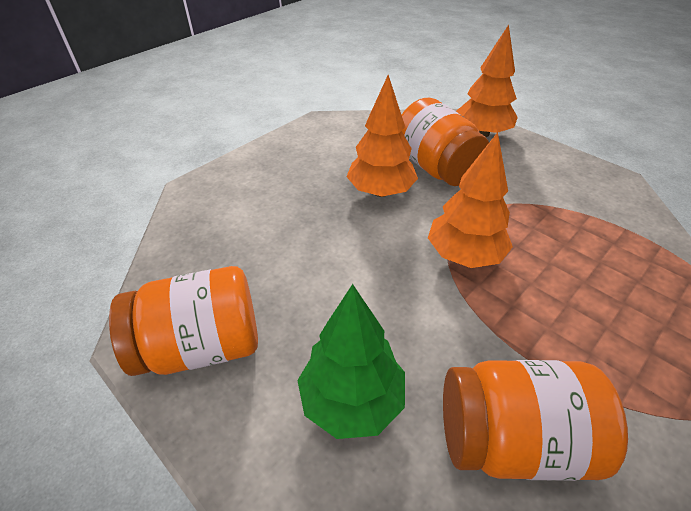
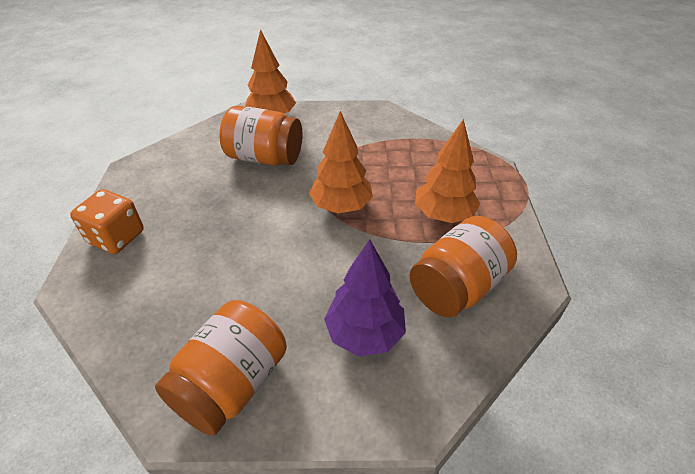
camera: 45 degrees left, 0 degrees up
(255, 169) = (116, 237): none -> orange dice
(352, 401) = (365, 333): green tree -> purple tree
(380, 191) = (243, 196): orange tree -> orange tree (443, 215)

